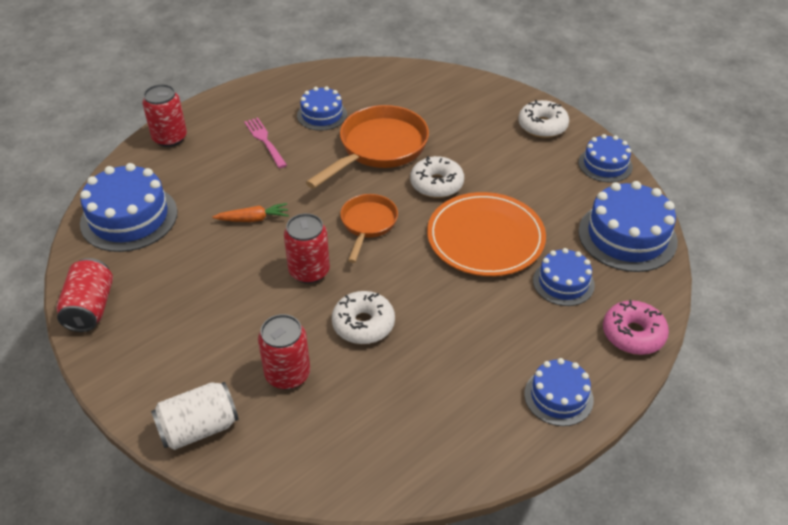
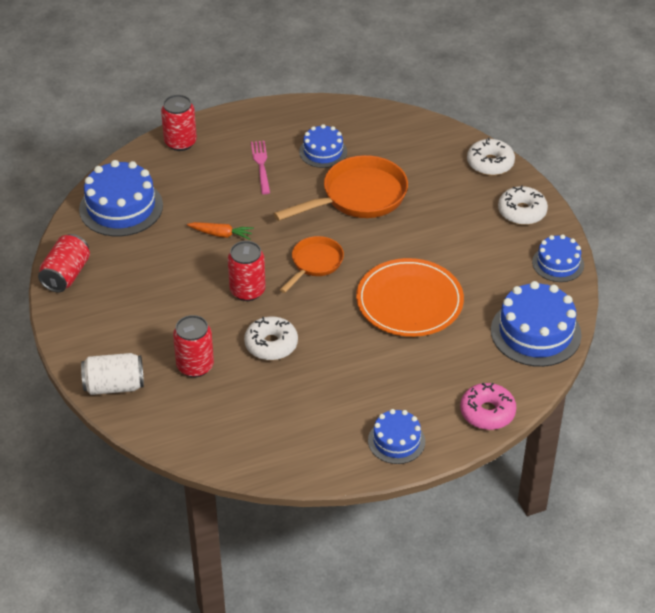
camera: 20 degrees right, 0 degrees up
(436, 184) = (393, 243): white donut -> white donut (490, 163)
(563, 282) = (454, 356): blue cake -> none

